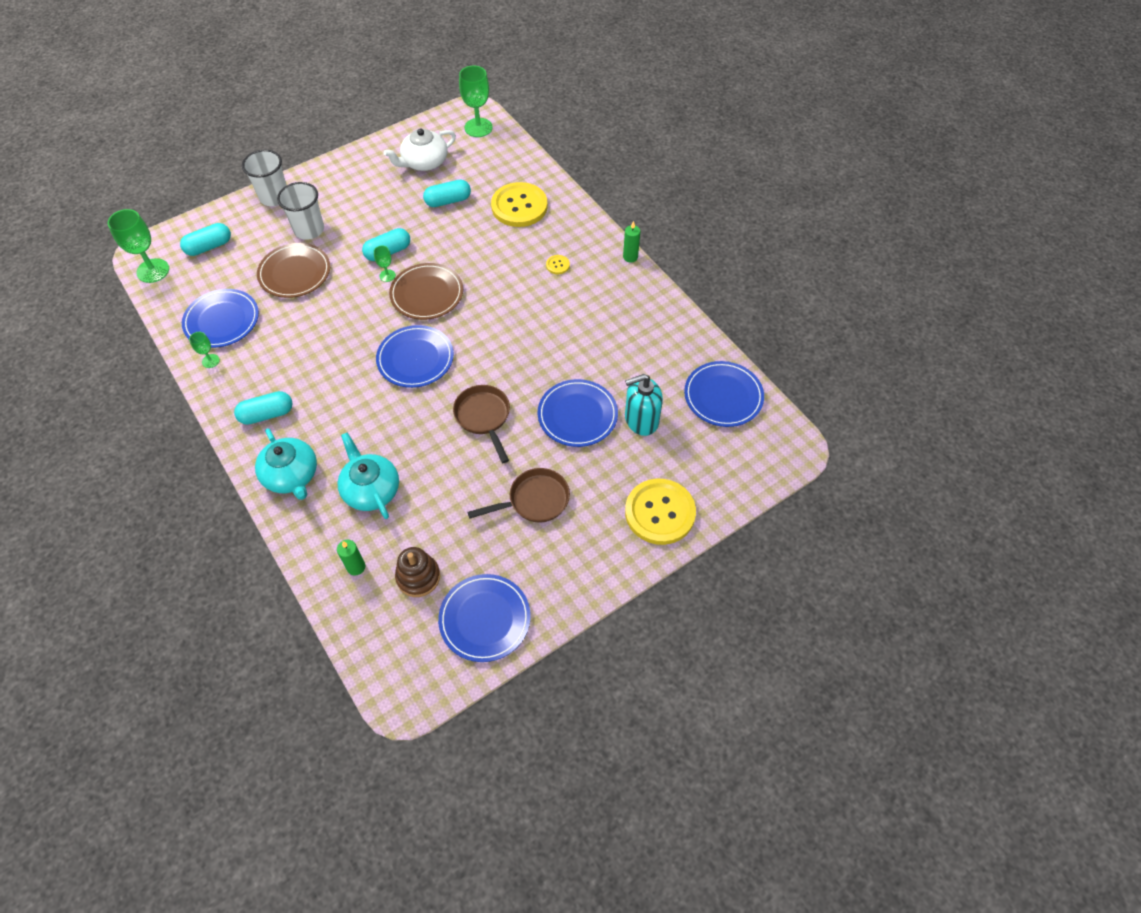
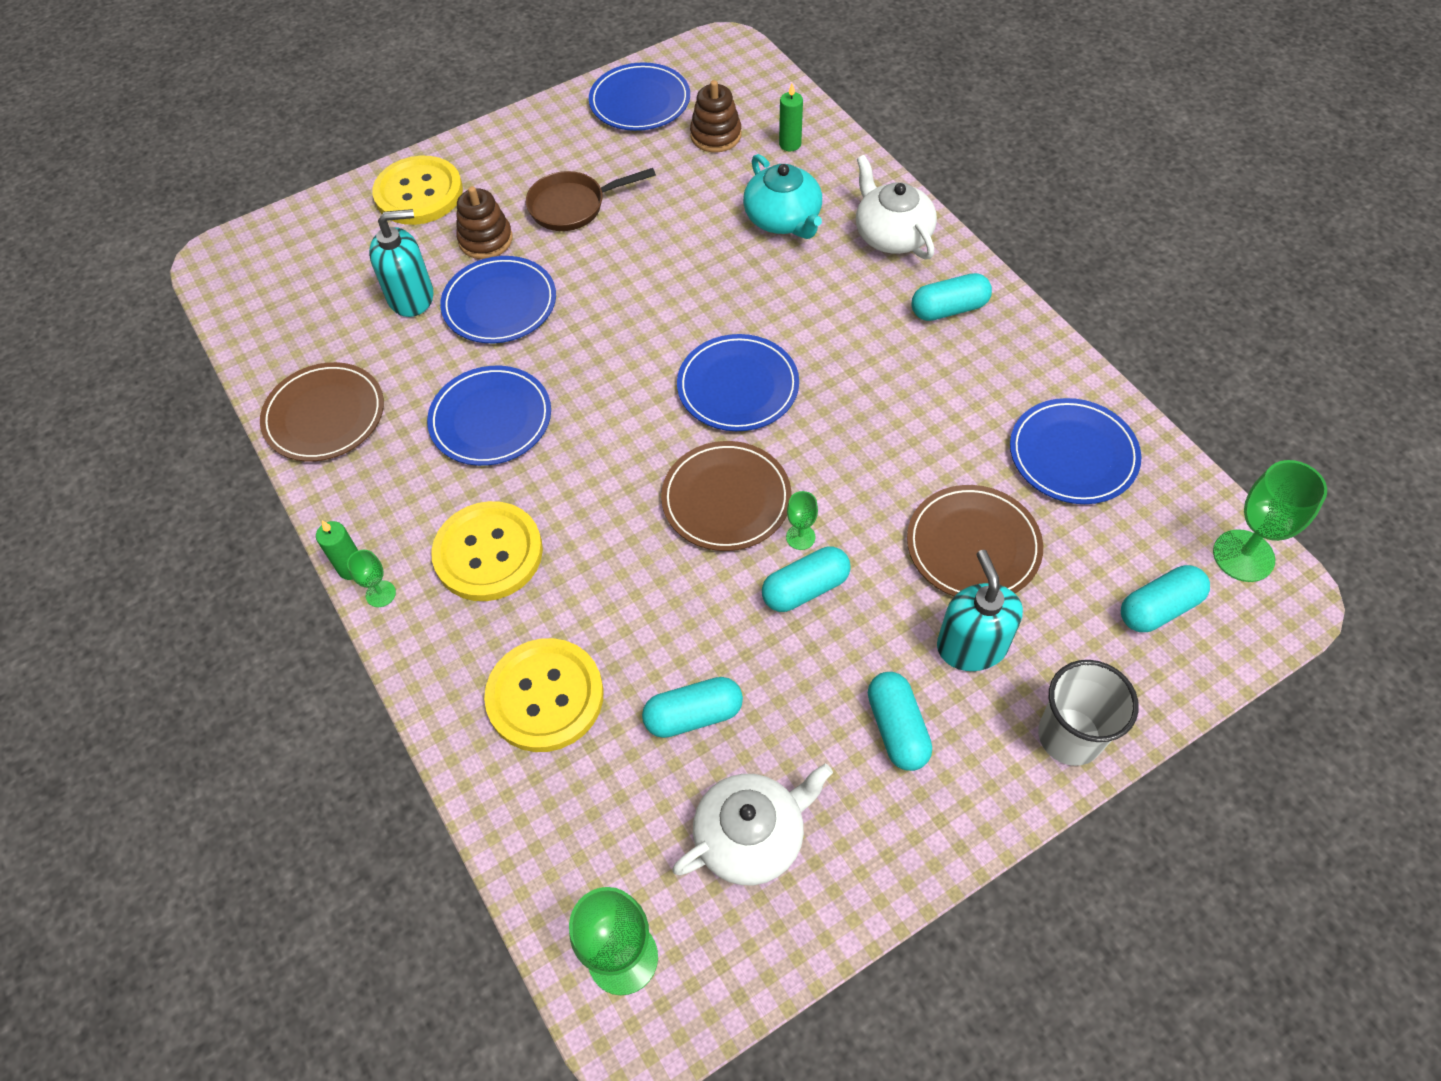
camera: 175 degrees left, 0 degrees up
(210, 361) = (1064, 387): green goblet -> green goblet (380, 594)
(291, 475) = (892, 235): turquoise teapot -> white teapot
(309, 230) = (971, 645): white cup -> turquoise soap dispenser
(353, 198) = (896, 728): none -> turquoise capsule
(484, 417) = (633, 302): brown pan -> none
(558, 265) = (488, 553): yellow button -> yellow button, size x2.48
(597, 468) = (485, 240): none -> brown stacking toy
(674, 337) = (324, 415): none -> brown plate
(723, 396) = (284, 327): blue plate -> blue plate (491, 419)

